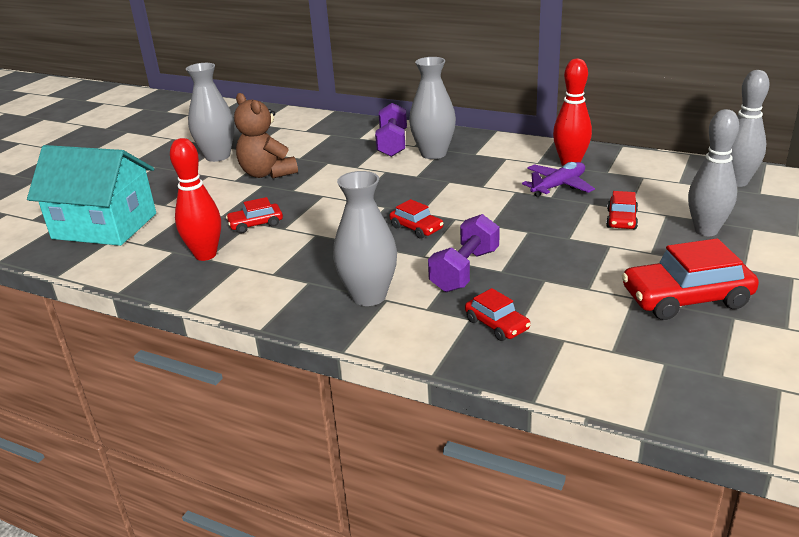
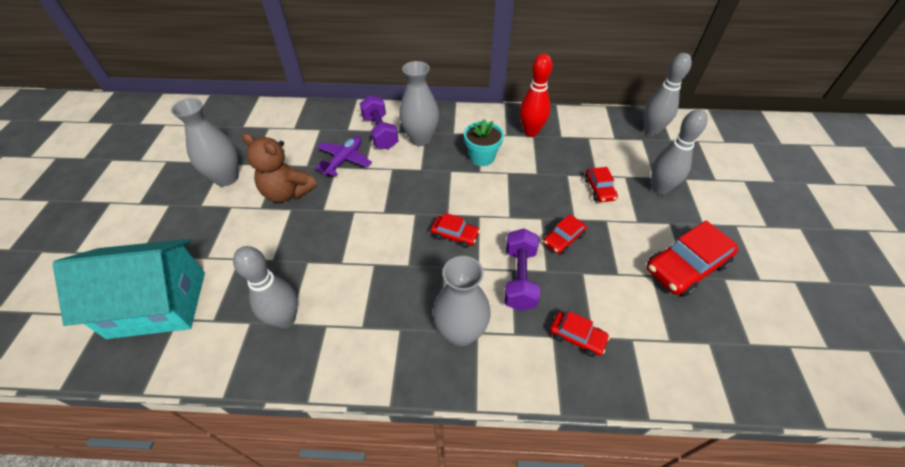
camera: 25 degrees left, 20 degrees up
(205, 255) = (285, 319): red bowling pin -> grey bowling pin
(256, 224) = (312, 264): red car -> red car (563, 239)
(493, 176) = (482, 157): none -> turquoise flower pot
(558, 186) = (536, 160): purple plane -> purple plane (344, 160)

